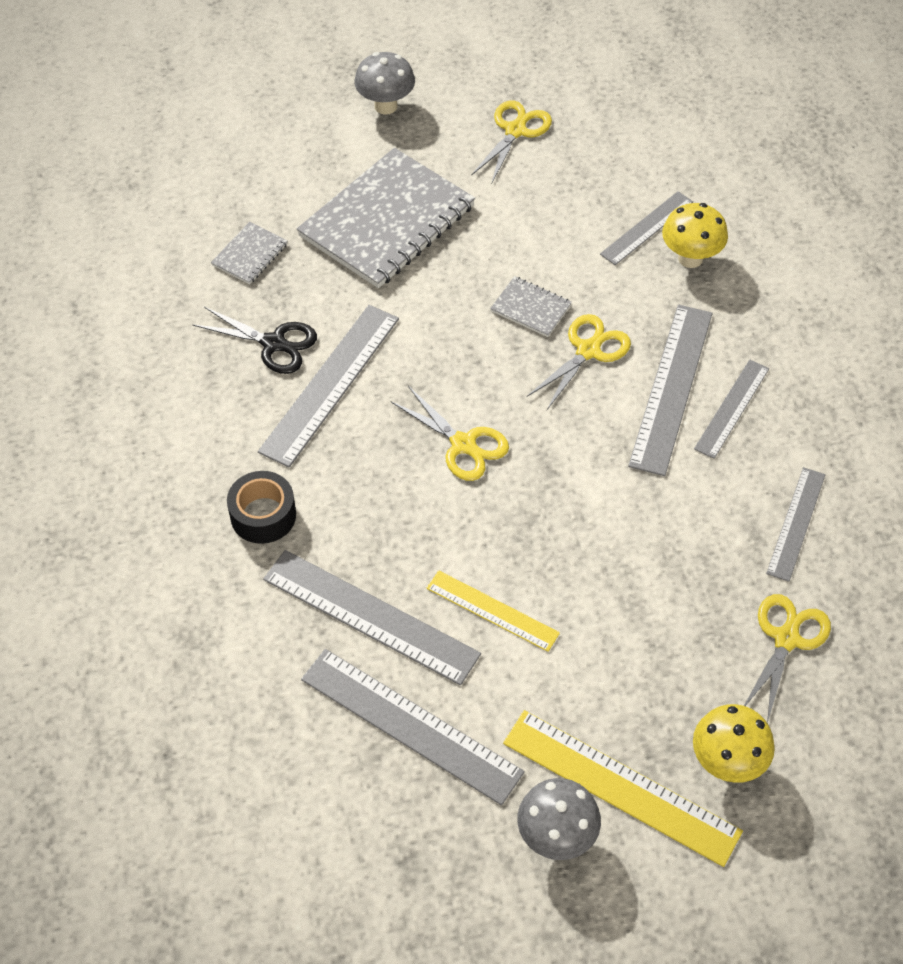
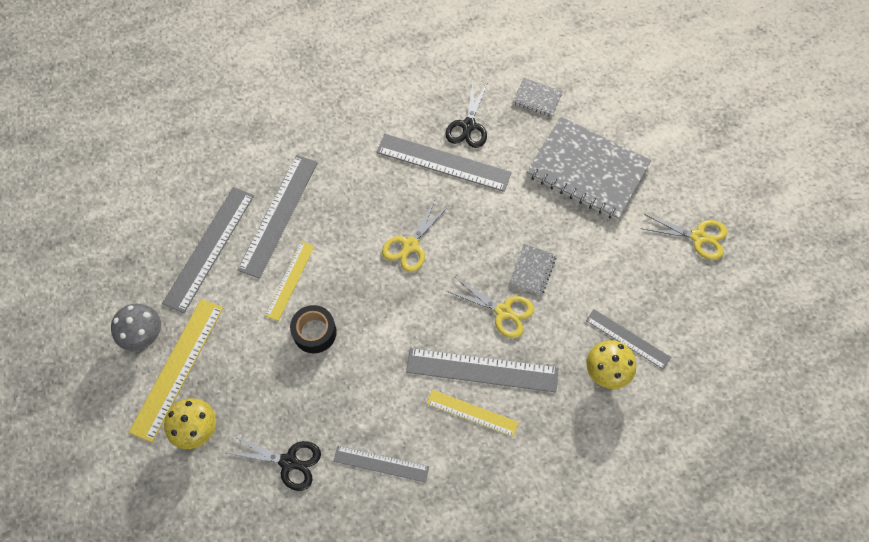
camera: 80 degrees right, 10 degrees up
(263, 515) = (340, 146): black tape -> black tape (314, 332)
(386, 106) = (695, 150): grey mushroom -> none
(732, 408) = (472, 413): grey ruler -> yellow ruler
(786, 638) = (289, 462): yellow scissors -> black scissors

